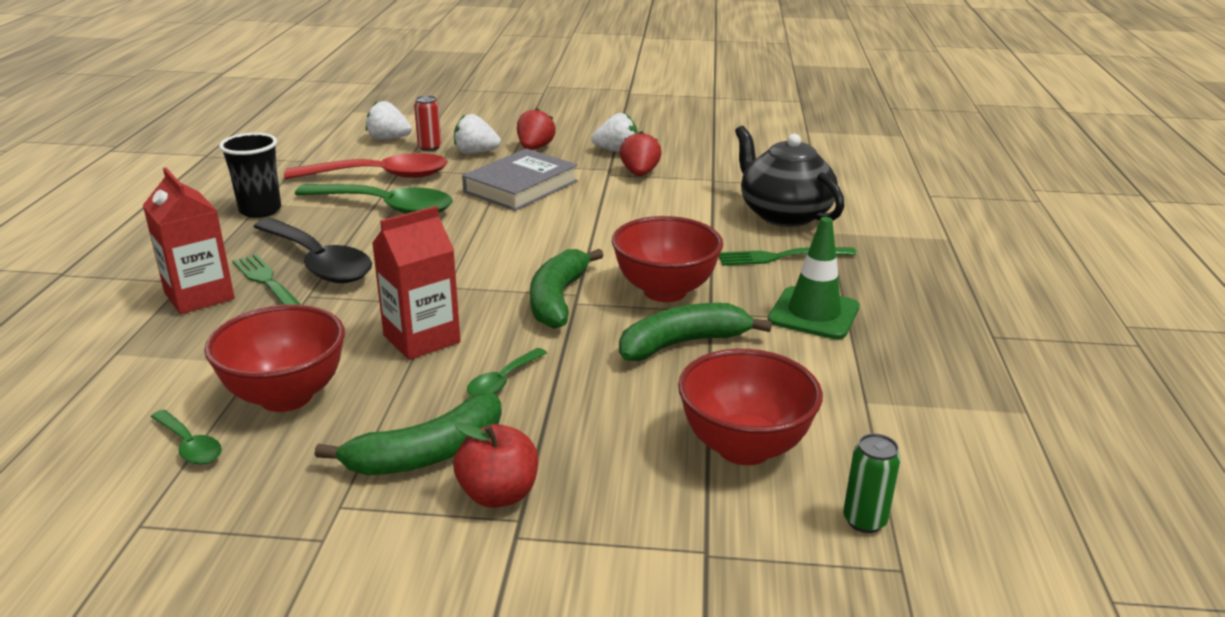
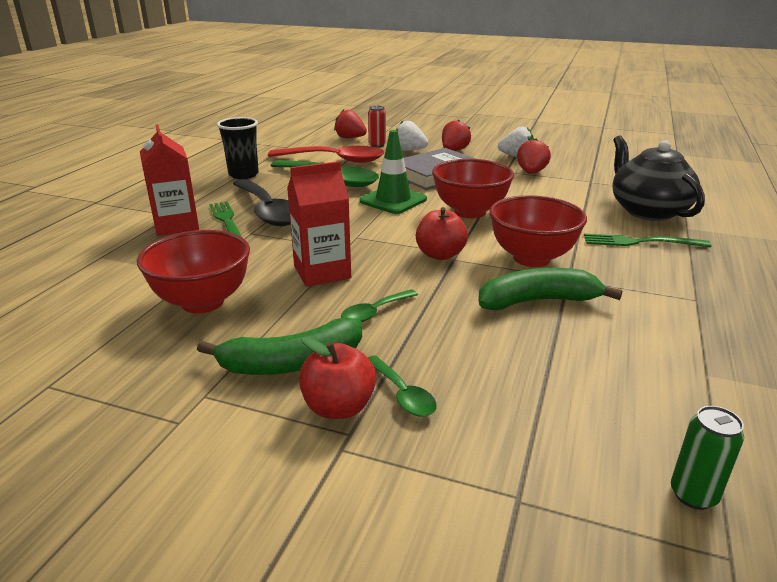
camera: 15 degrees right, 0 degrees up
(190, 445) = (116, 329): green spoon -> green spoon (402, 394)
(388, 139) = (350, 138): white strawberry -> red strawberry
(558, 299) = (440, 255): green banana -> red apple
(744, 447) = (576, 400): red bowl -> red bowl (470, 212)
(813, 314) = (664, 290): green traffic cone -> green traffic cone (393, 200)

